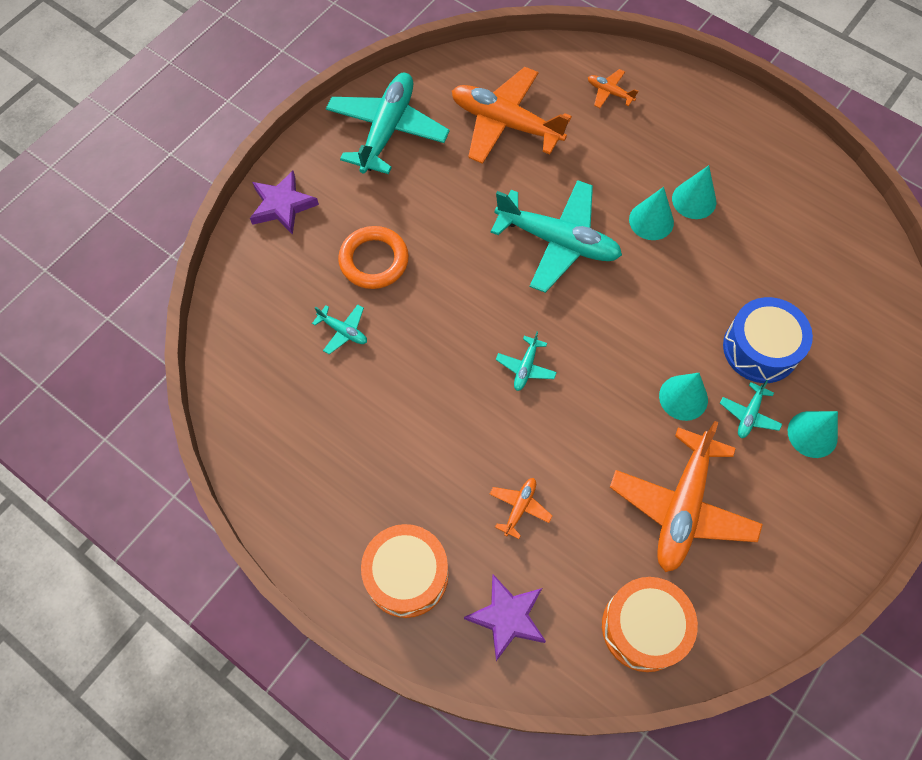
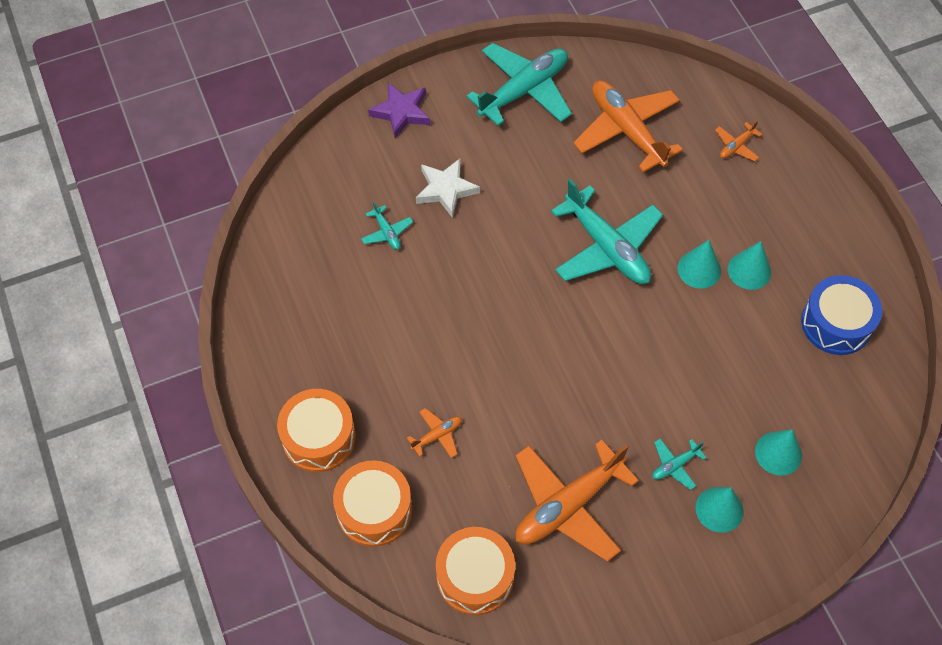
camera: 30 degrees right, 5 degrees down
(374, 260) = (446, 189): orange ring -> white star
(507, 617) = (374, 510): purple star -> orange drum
(525, 367) = (513, 333): turquoise plane -> none
(609, 92) = (736, 146): orange plane -> orange plane turned 105 degrees counterclockwise
(683, 397) = (628, 423): turquoise cone -> turquoise cone (778, 453)
(760, 348) = (722, 419): blue drum -> blue drum (836, 323)

